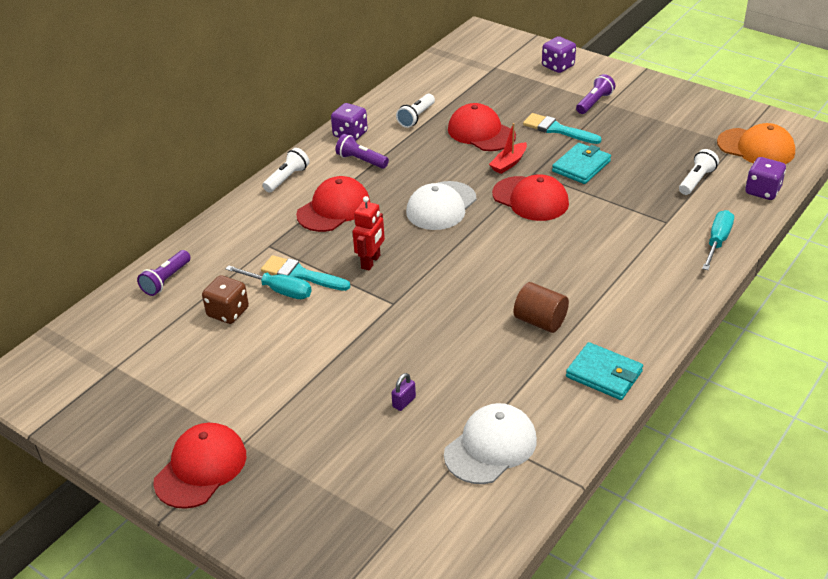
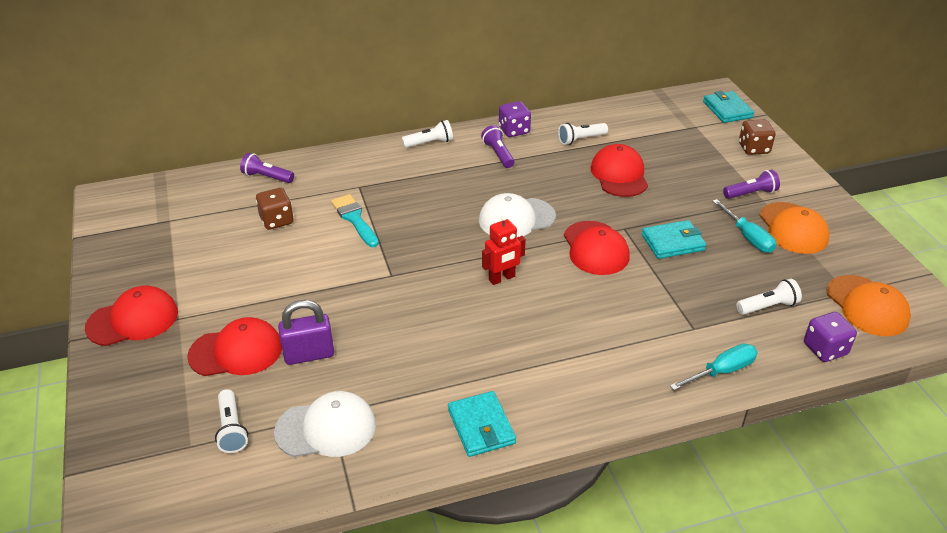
camera: 35 degrees right, 0 degrees up
(166, 280) = (267, 177): purple flashlight -> purple flashlight turned 45 degrees clockwise
(279, 290) = (327, 223): turquoise screwdriver -> turquoise screwdriver (748, 237)
(334, 209) = (435, 181): red cap -> red cap (236, 351)
(371, 262) = (413, 235): red robot -> red robot (502, 278)
(404, 402) = (309, 354): purple padlock -> purple padlock, size x2.03
(414, 495) = (232, 429): none -> white flashlight
(503, 43) = (727, 109): none -> turquoise wallet
(509, 163) = (612, 210): red boat -> none
(540, 321) = (483, 352): brown cylinder -> none
(557, 129) = (688, 201): turquoise brush -> none
(558, 66) = (753, 148): purple dice -> brown dice
(651, 115) = (793, 228): none -> orange cap

